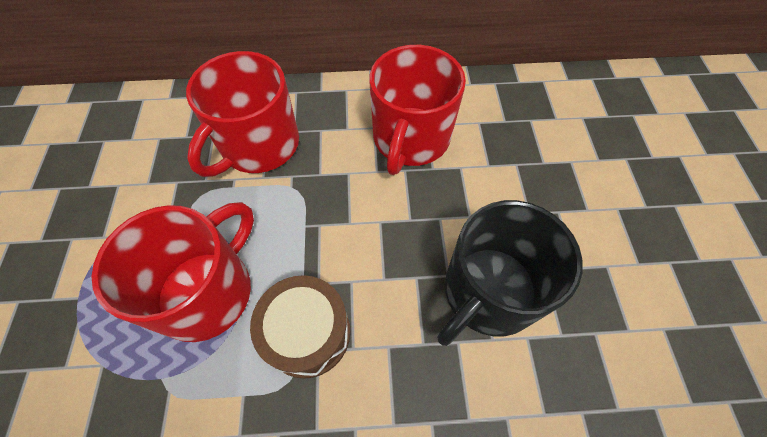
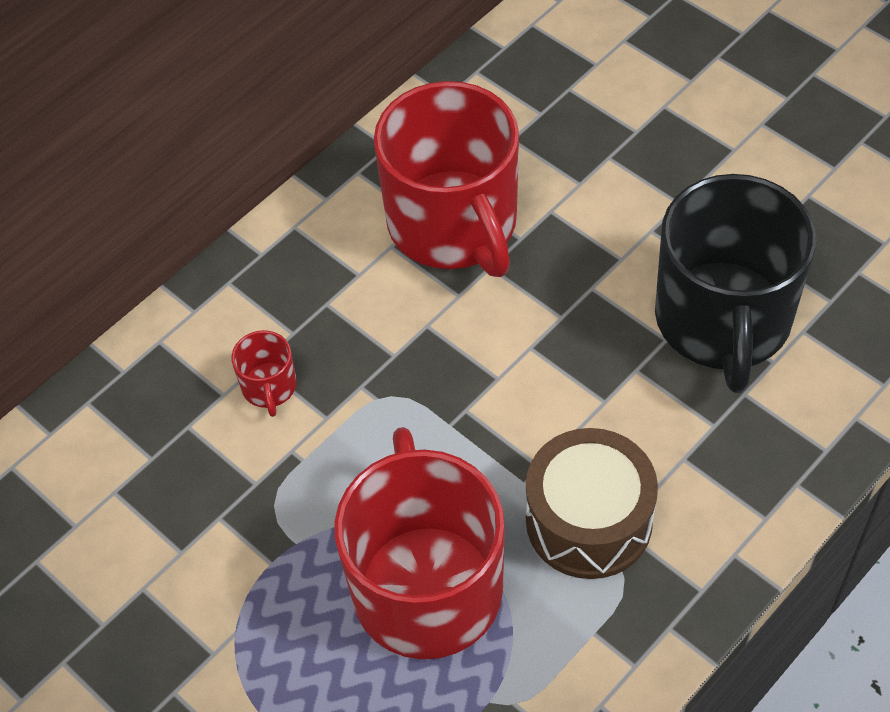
camera: 40 degrees left, 5 degrees down
(258, 145) = (269, 387): red mug -> red mug, size x0.40

